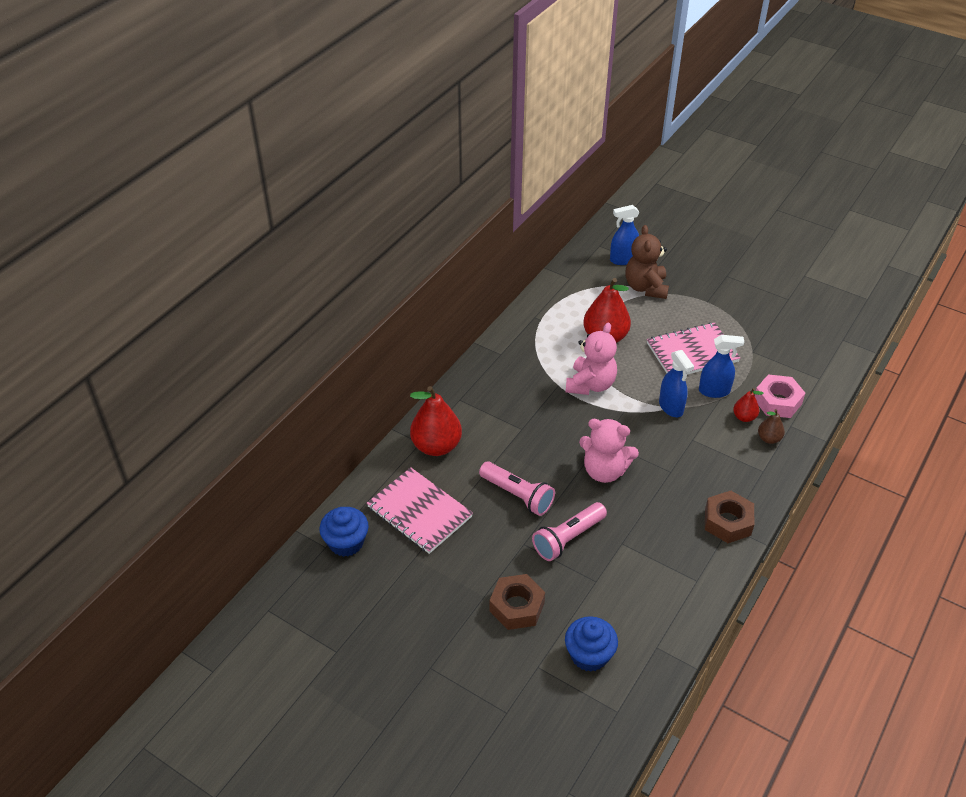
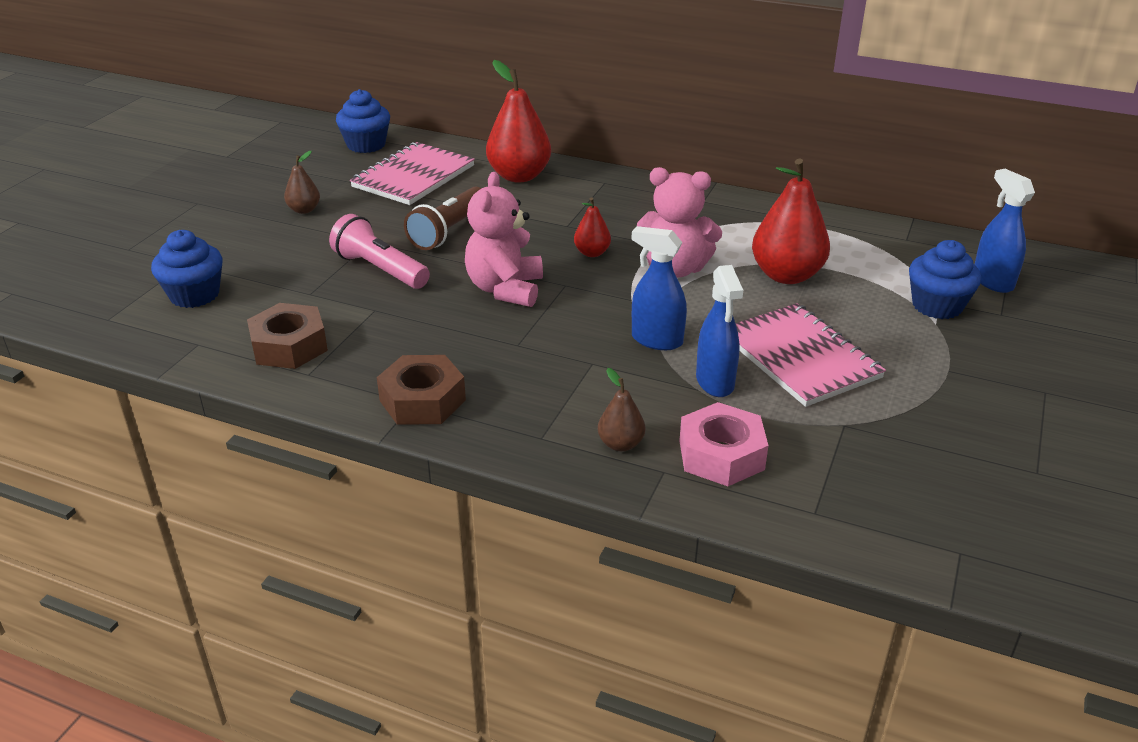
camera: 80 degrees right, 10 degrees down
(462, 587) = (304, 210): none -> brown pear
(517, 495) = (448, 231): pink flashlight -> brown flashlight
(517, 606) = (273, 244): brown nut -> brown nut (289, 346)
(646, 287) = (937, 306): brown teddy bear -> blue cupcake
(671, 407) = (656, 340): blue spray bottle -> blue spray bottle turned 60 degrees clockwise
(744, 417) = (664, 415): red pear -> red pear (592, 253)

